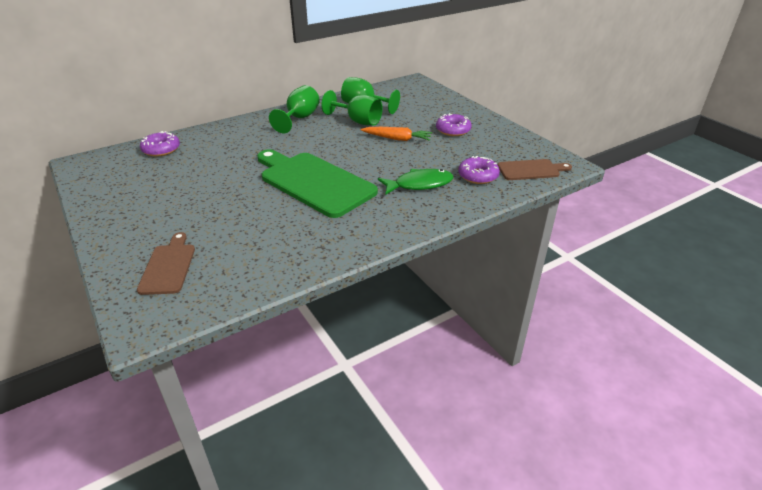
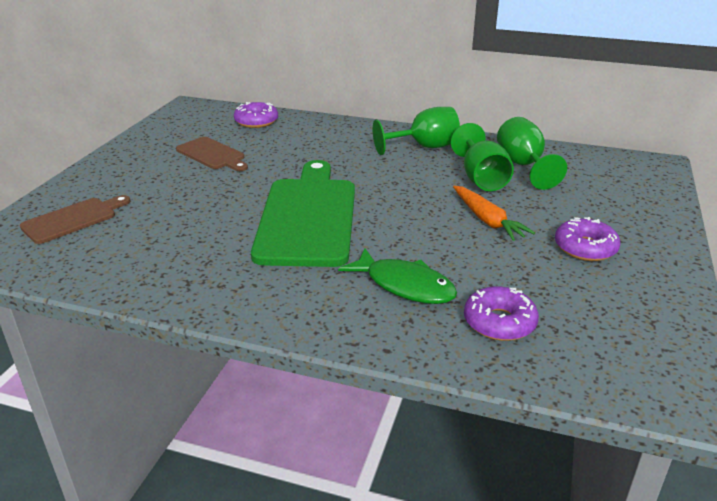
camera: 50 degrees right, 5 degrees down
(531, 170) = (598, 365): brown cutting board -> brown cutting board (212, 155)

